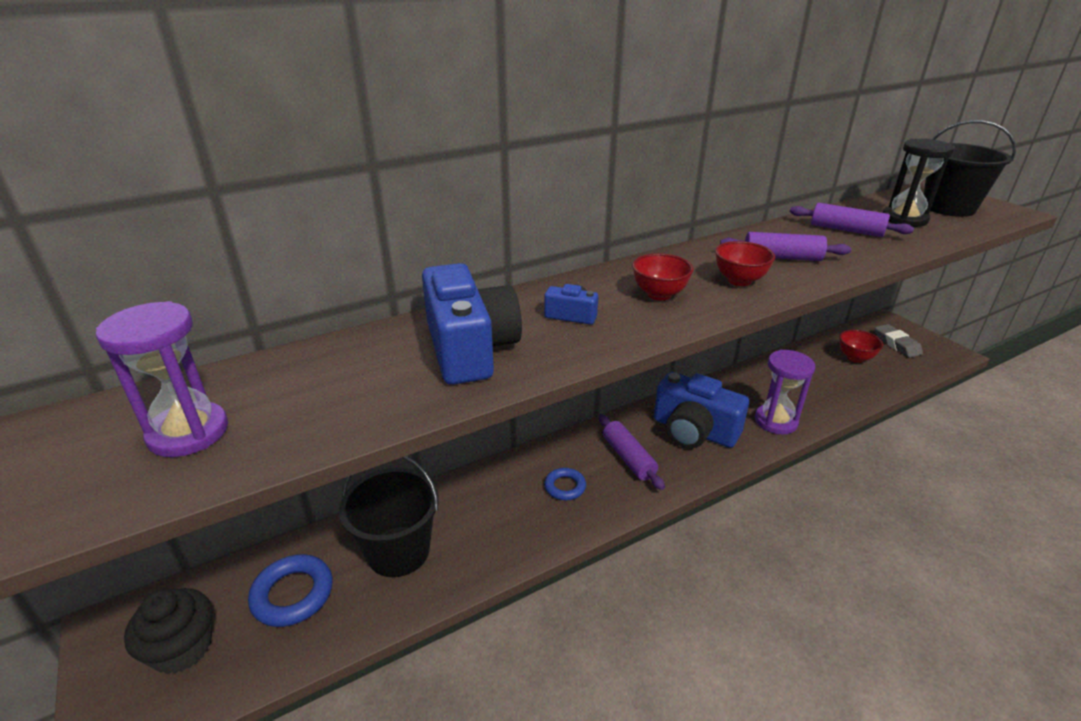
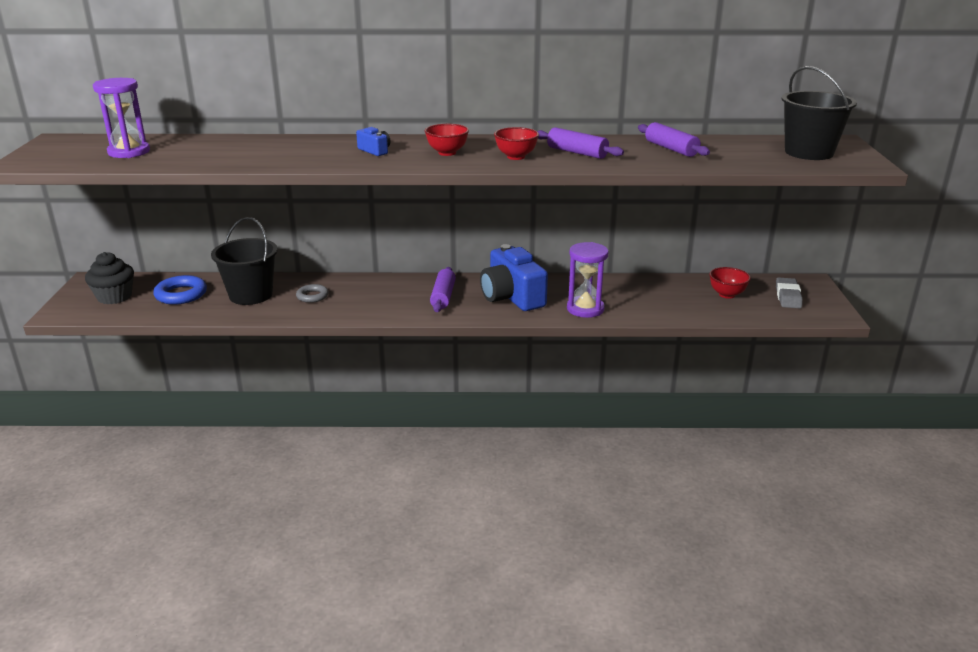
camera: 30 degrees right, 5 degrees down
(470, 348) = (295, 152): blue camera -> none
(482, 519) = (312, 296): none -> grey ring
(565, 487) = (381, 297): blue ring -> none
(904, 219) = (743, 152): black hourglass -> none

